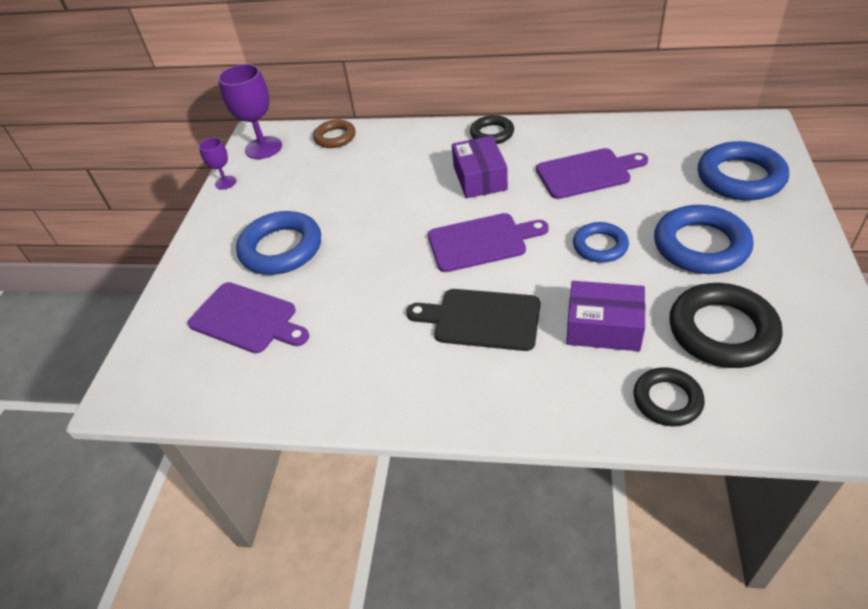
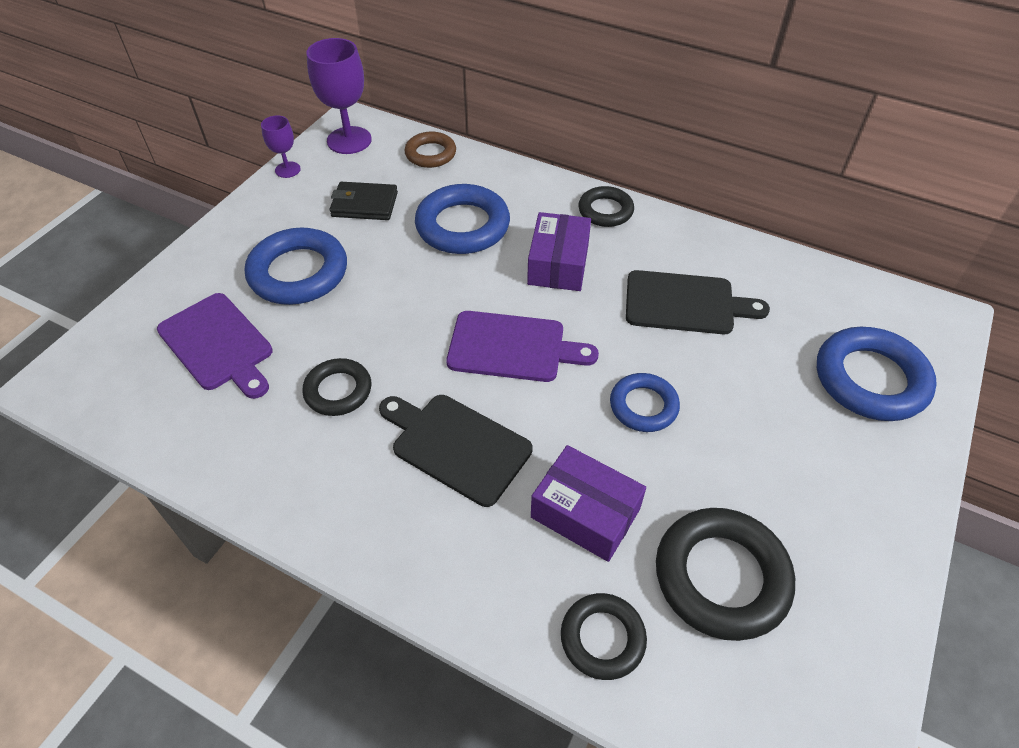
camera: 15 degrees right, 5 degrees up
(304, 186) = (364, 204): none -> black wallet
(366, 316) = (338, 391): none -> black ring
(586, 173) = (685, 303): purple cutting board -> black cutting board
(700, 245) = (764, 453): blue ring -> blue ring (463, 226)

